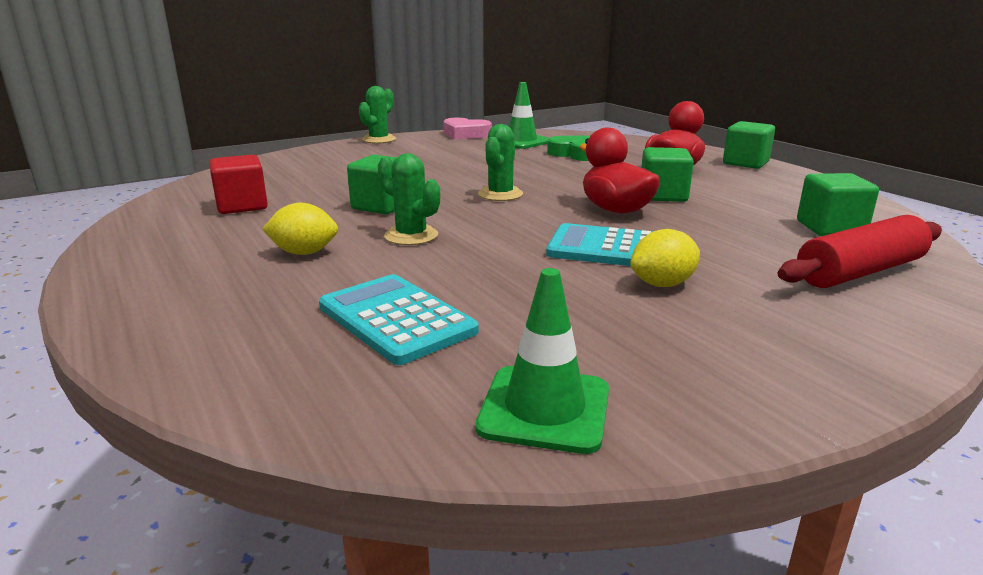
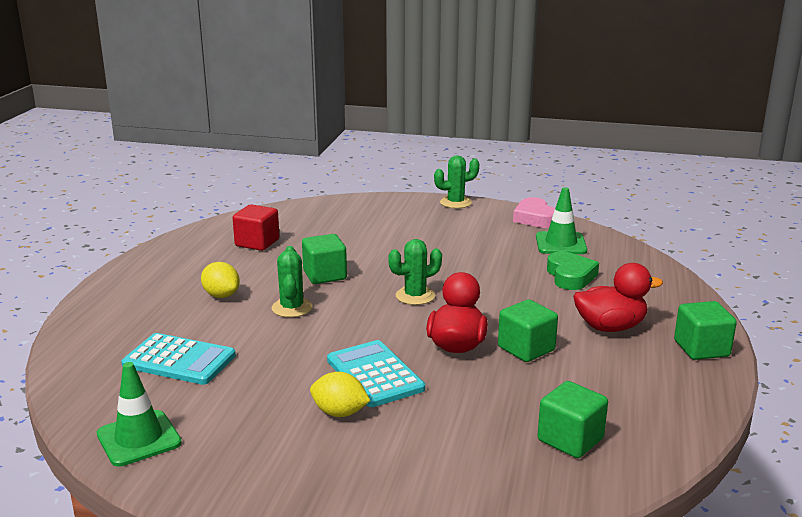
camera: 45 degrees right, 0 degrees up
(396, 319) = (179, 360): turquoise calculator -> turquoise calculator turned 105 degrees clockwise
(860, 272) = (482, 477): red rolling pin -> none

